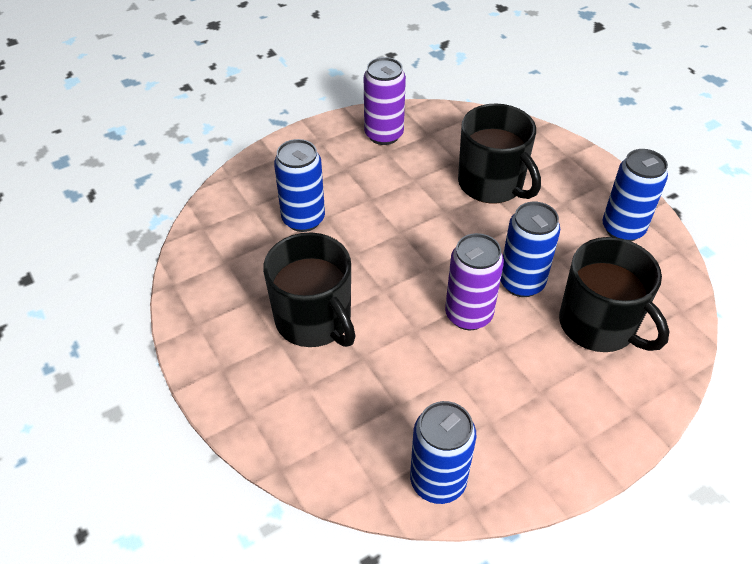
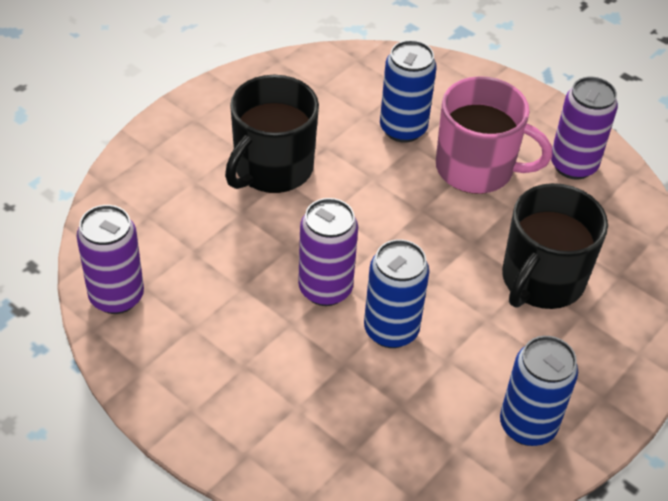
camera: 70 degrees right, 0 degrees up
(366, 187) = (476, 168): none -> pink mug
(438, 481) = (116, 296): blue can -> purple can
(599, 325) = (356, 411): black mug -> none

